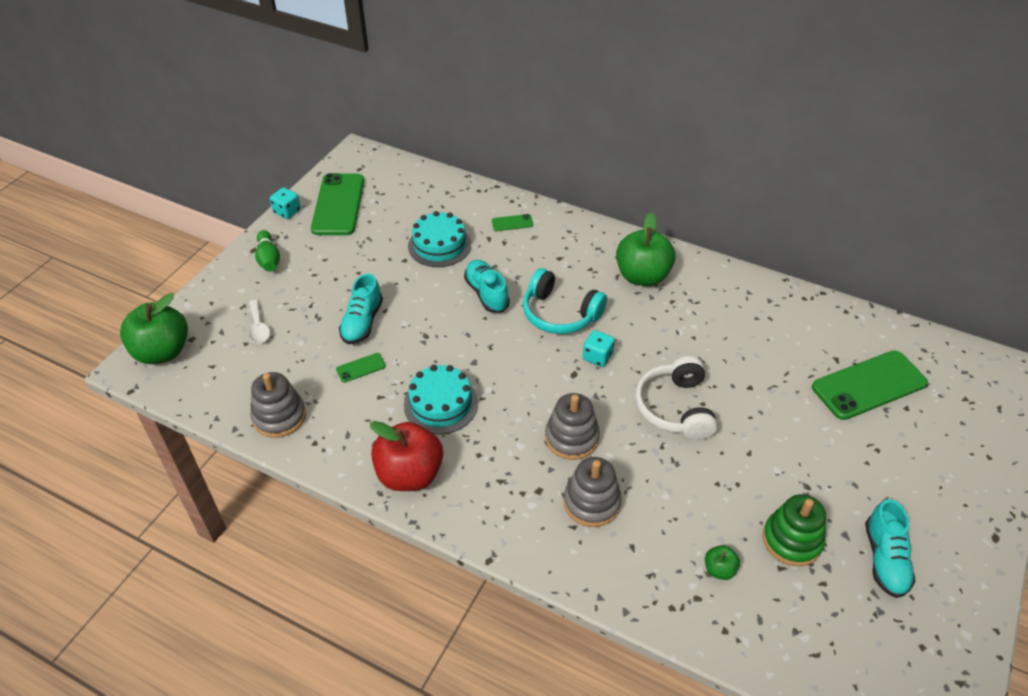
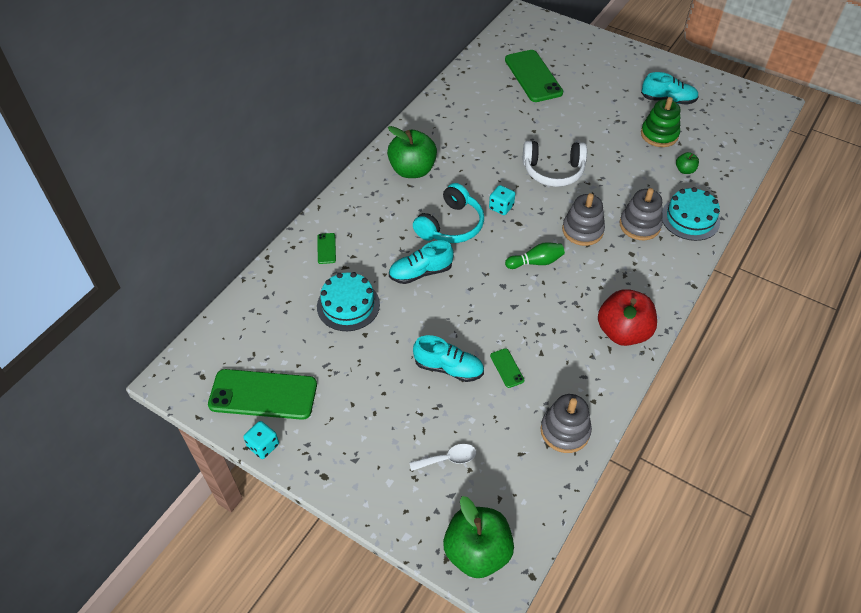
camera: 85 degrees left, 5 degrees up
(269, 259) = (342, 458): green bowling pin -> green bowling pin (536, 262)
(441, 404) = (549, 309): turquoise cake -> turquoise cake (690, 218)

